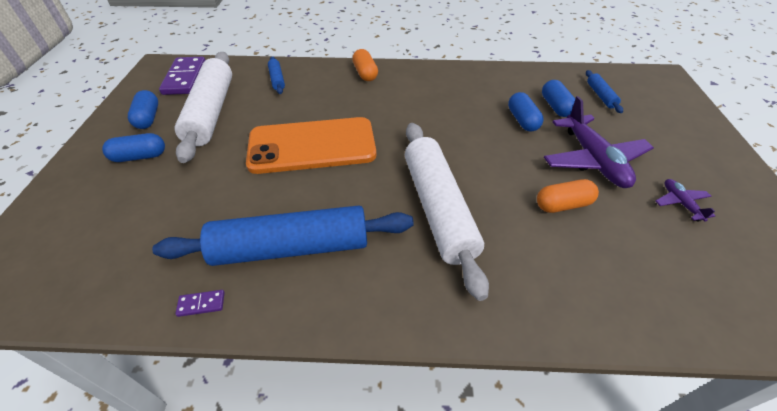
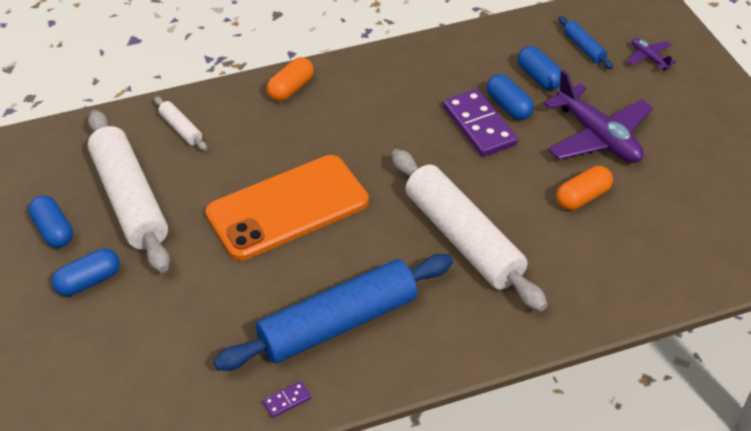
camera: 20 degrees left, 0 degrees up
(185, 78) = (52, 160): purple domino -> purple domino (479, 126)
(277, 79) = (181, 128): blue rolling pin -> white rolling pin
(365, 73) = (291, 88): orange capsule -> orange capsule turned 75 degrees clockwise
(680, 203) = (690, 162): purple plane -> purple plane (648, 58)

